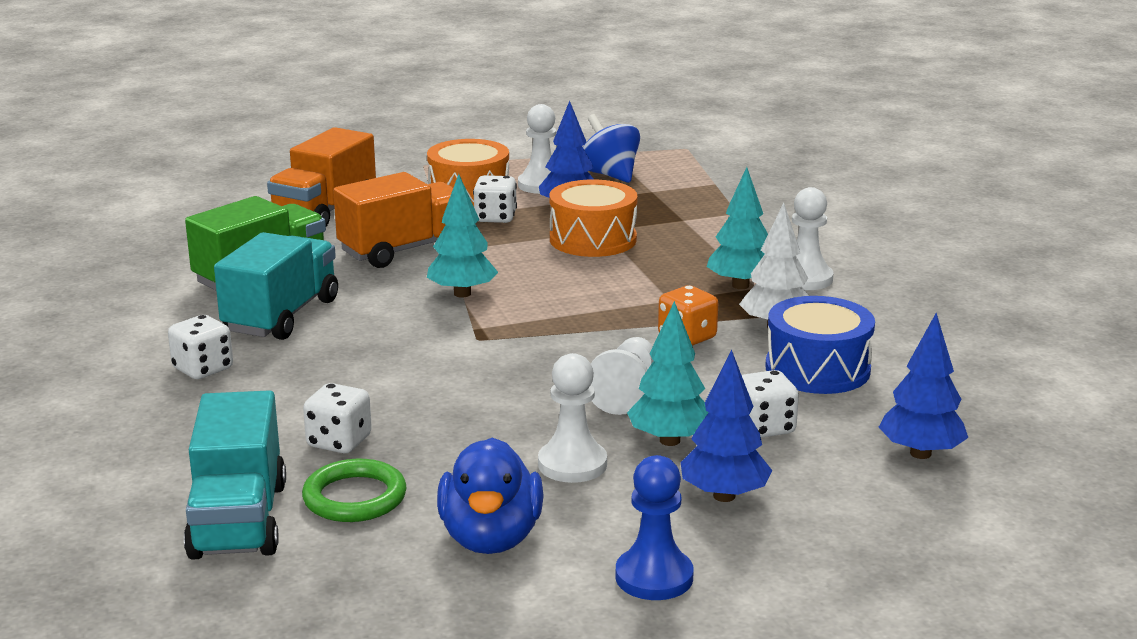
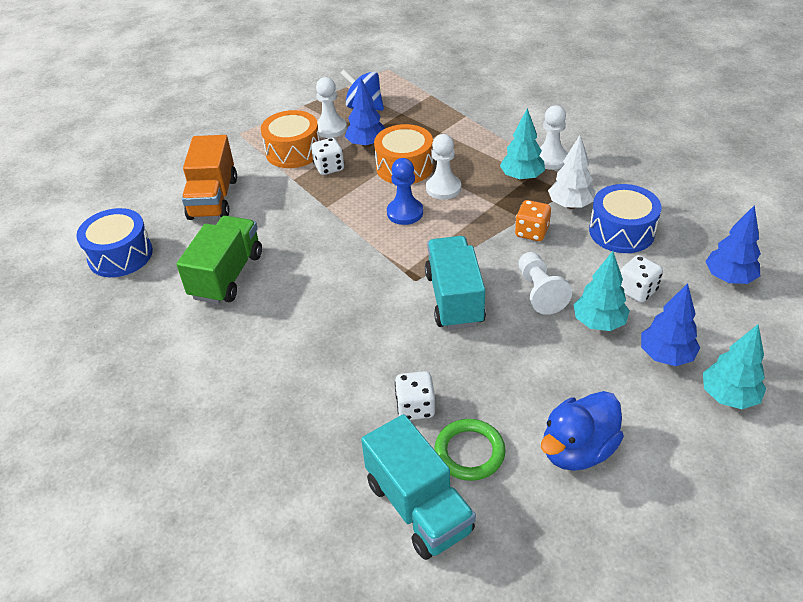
camera: 25 degrees left, 20 degrees up
(167, 231) = (120, 255): none -> blue drum
(203, 369) = (267, 378): white dice -> none
(281, 316) = (274, 307): turquoise truck -> turquoise truck (454, 298)
(404, 250) = (298, 216): orange truck -> none
(462, 294) = (370, 243): turquoise tree -> turquoise tree (728, 396)
(491, 538) = (577, 450): blue duck -> blue duck turned 75 degrees clockwise
(572, 464) = (565, 366): white pawn -> white pawn (443, 188)
(654, 577) = (689, 439): blue pawn -> blue pawn (405, 213)

